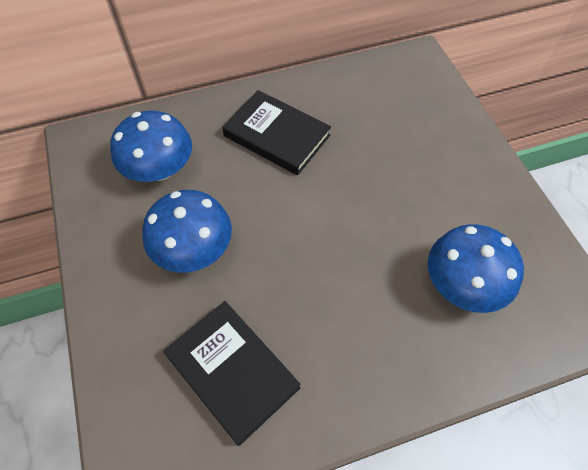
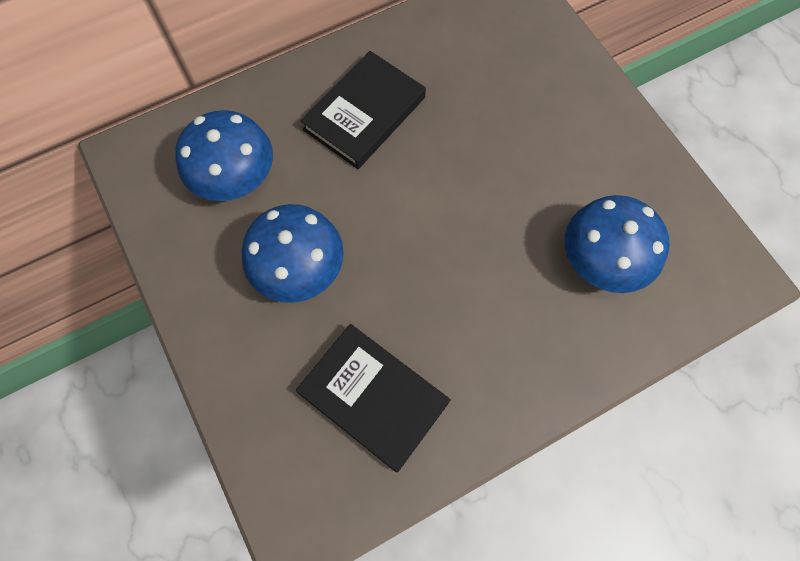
camera: 10 degrees left, 10 degrees up
(277, 135) = (364, 113): black book -> black book turned 75 degrees counterclockwise

